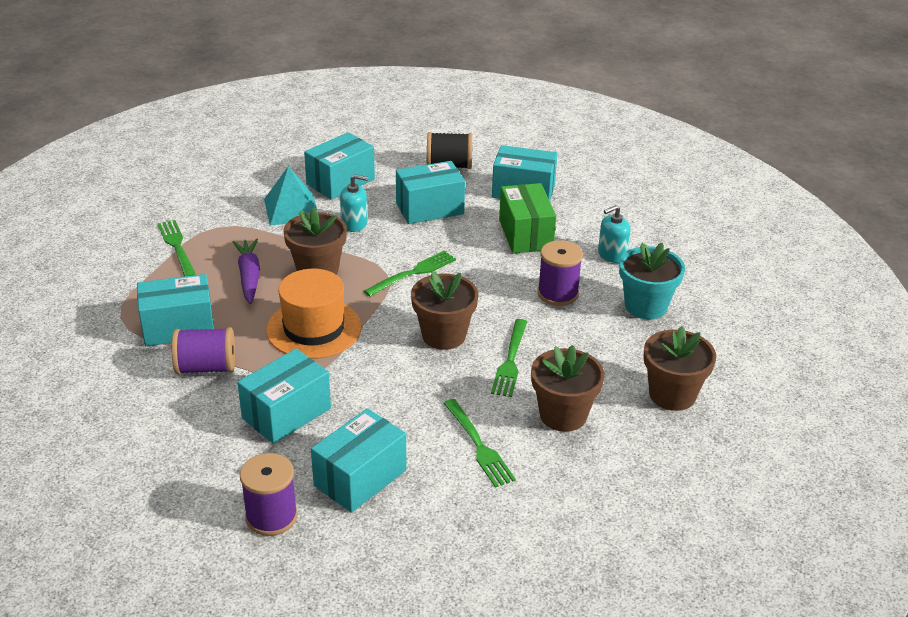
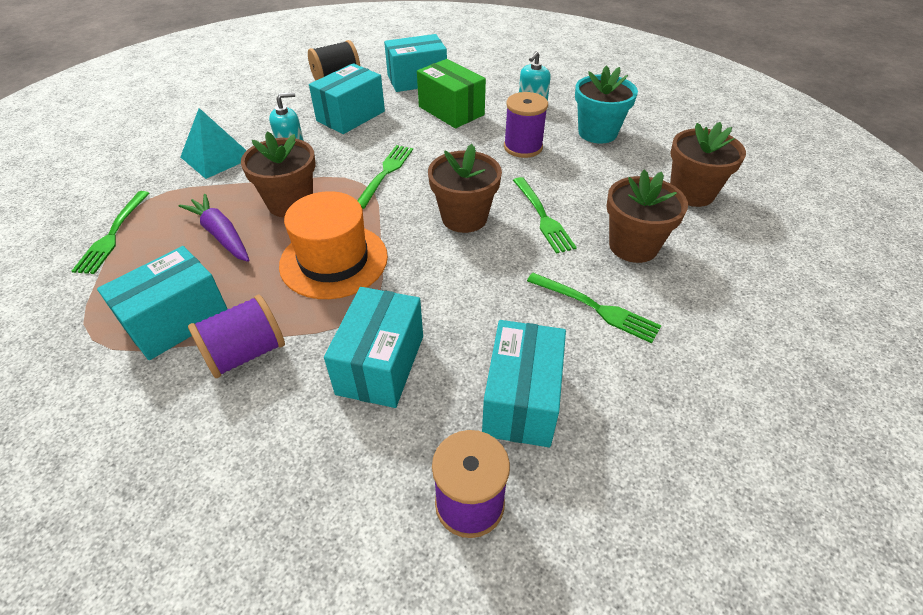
camera: 30 degrees left, 10 degrees up
(177, 247) = (113, 234): green fork -> green fork turned 120 degrees counterclockwise
(340, 182) = (247, 119): turquoise box -> none

